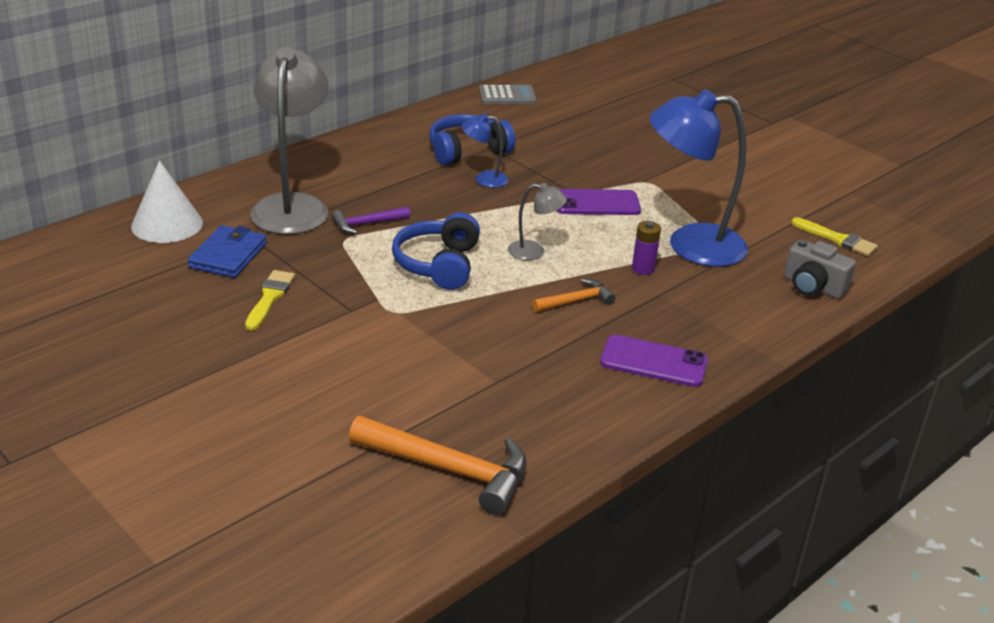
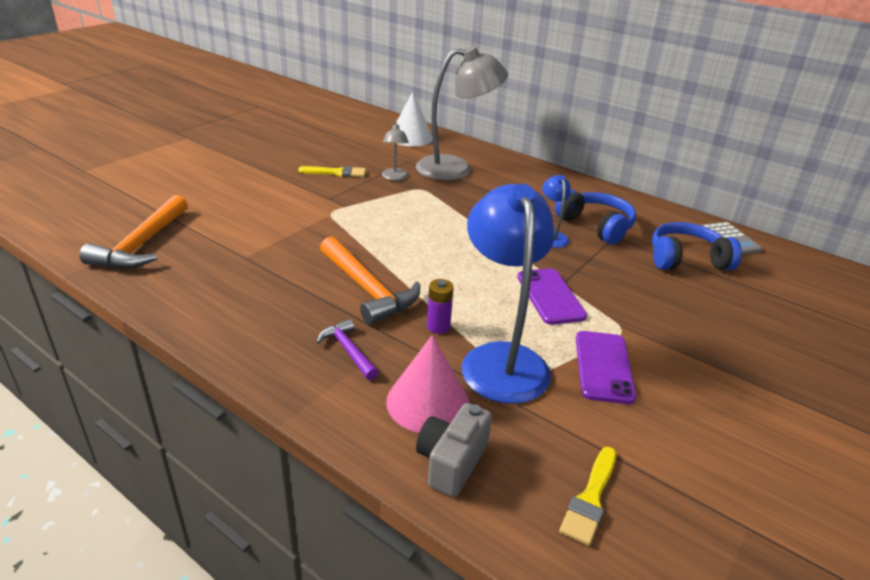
camera: 80 degrees right, 0 degrees up
(228, 256) = (382, 156): blue wallet -> none
(367, 224) = (446, 194): purple hammer -> purple hammer (348, 350)
(438, 264) = (401, 225): blue headphones -> blue headphones (686, 259)
(534, 252) = (441, 265): grey lamp -> grey lamp (394, 177)
(576, 301) = (368, 289): orange hammer -> orange hammer, size x1.83
(653, 362) = (277, 334): purple phone -> purple phone (603, 367)
(748, 288) = (428, 402): none -> pink cone

